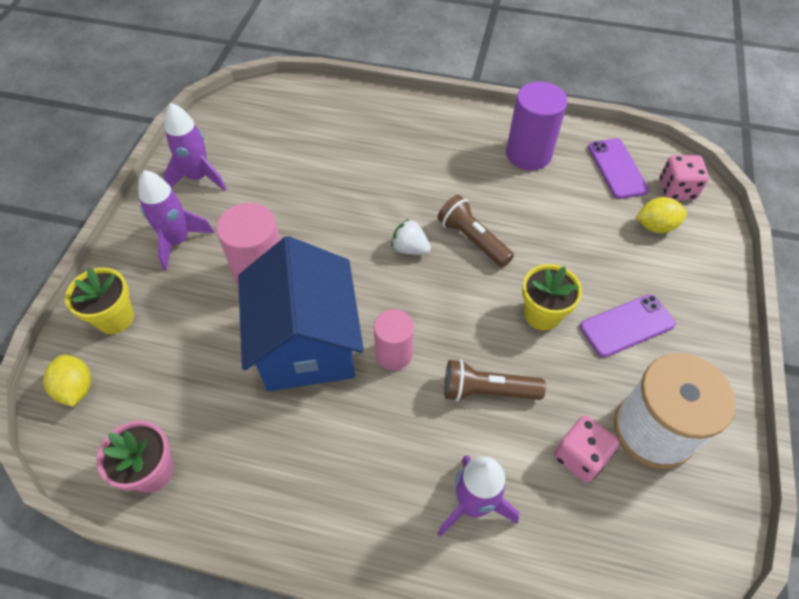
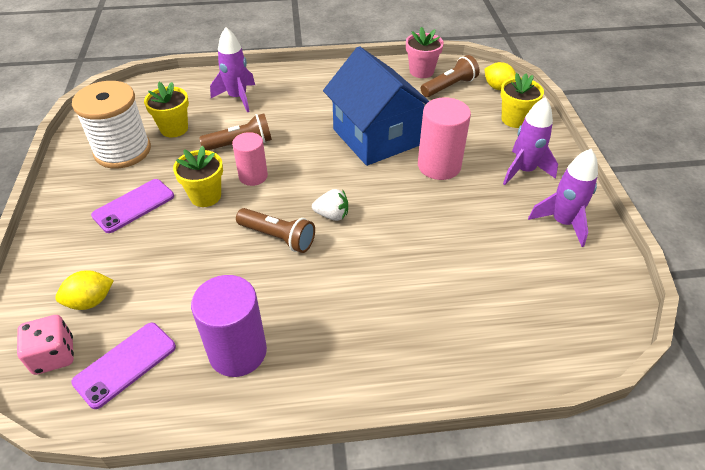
camera: 160 degrees right, 10 degrees down
(140, 416) = (449, 86): none -> brown flashlight
(394, 354) = (313, 146): pink cylinder -> pink cylinder (253, 176)
(580, 456) = (174, 129): pink dice -> yellow flower pot
(617, 168) = (125, 364): purple phone -> purple phone turned 75 degrees clockwise

